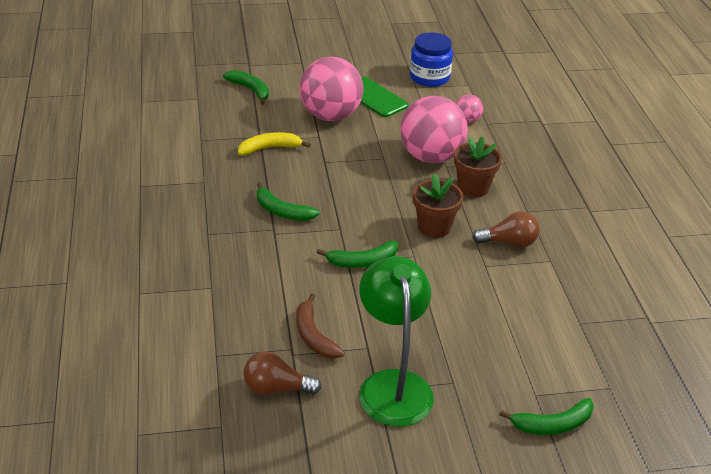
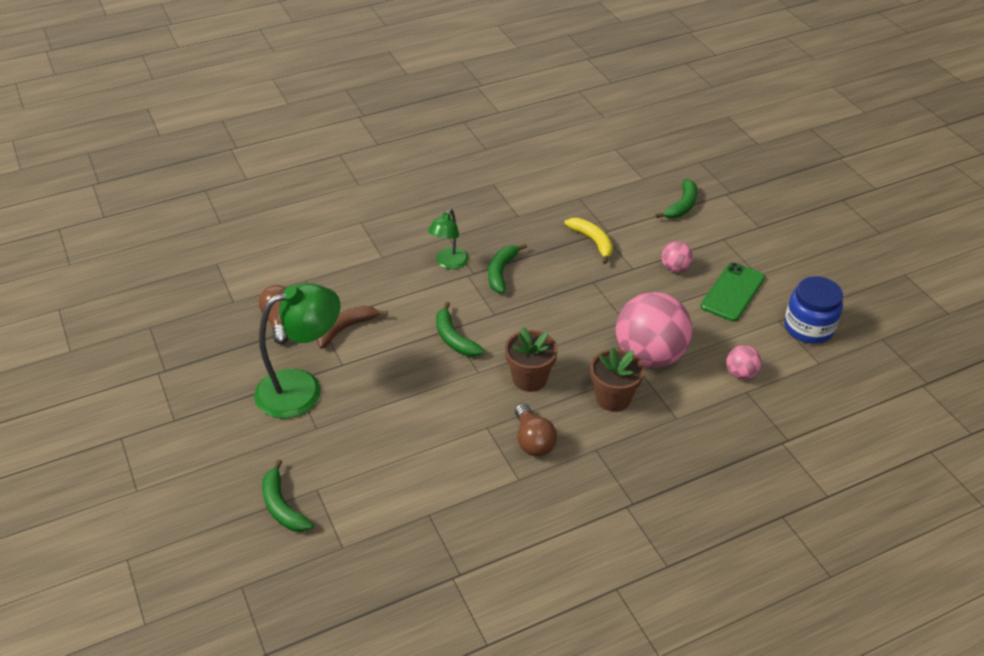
camera: 75 degrees right, 5 degrees up
(249, 242) = (449, 263): none -> green lamp
(330, 116) = (675, 268): pink ball -> pink ball, size x0.45

